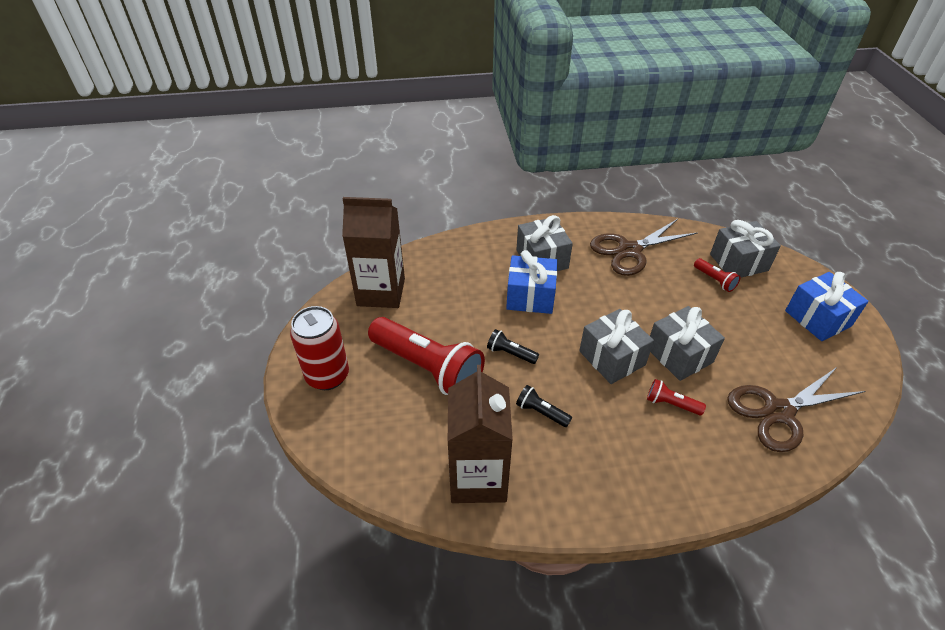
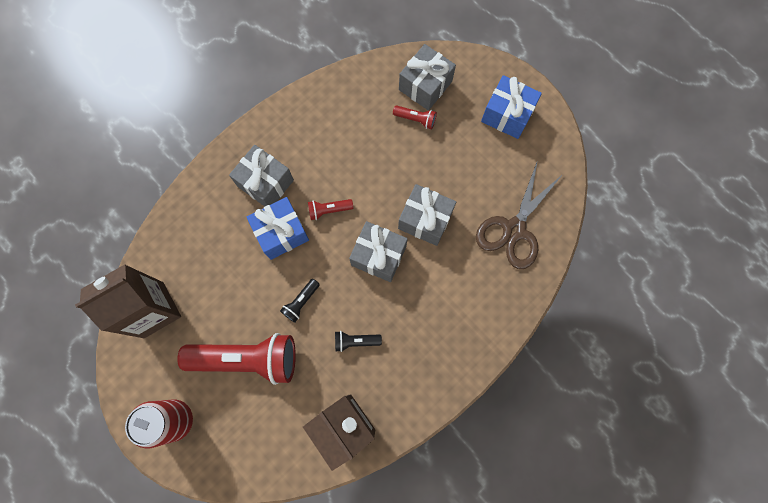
camera: 35 degrees left, 30 degrees up
(510, 353) = (301, 302): black flashlight -> black flashlight turned 45 degrees counterclockwise
(629, 250) = (332, 126): brown scissors -> none
(671, 404) = (440, 271): red flashlight -> red flashlight (329, 210)

